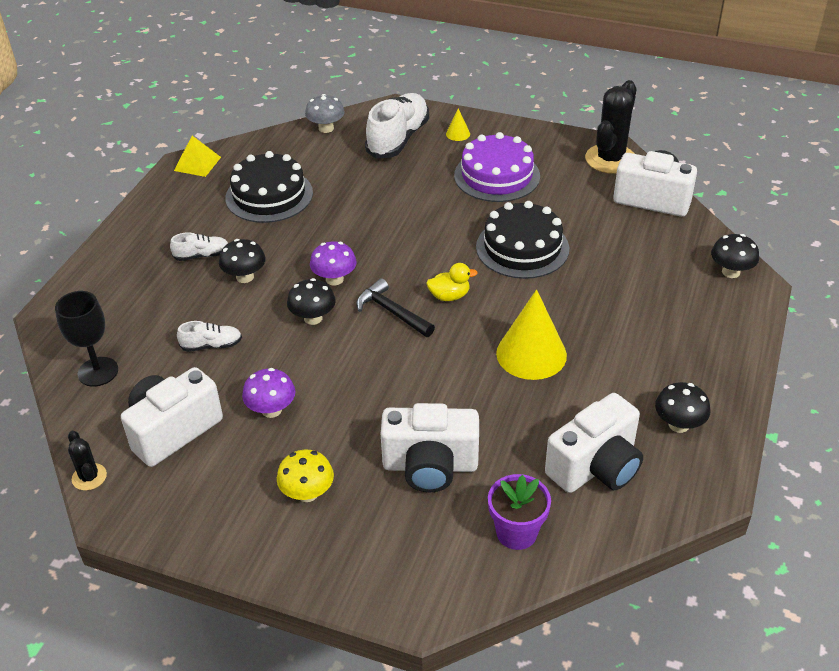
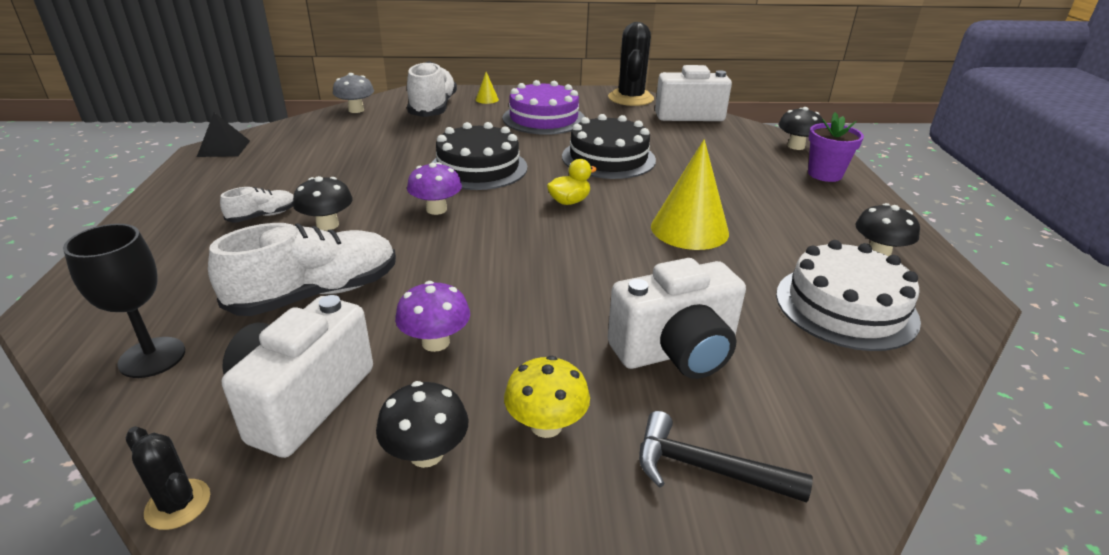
camera: 25 degrees left, 10 degrees down
(197, 163) = (224, 148): yellow pyramid -> black pyramid
(211, 345) = (316, 294): white shoe -> white shoe, size x2.05
(269, 195) = (321, 159): black cake -> black cake (478, 168)
(313, 318) = (433, 245): black mushroom -> black mushroom (426, 453)
(392, 312) = (519, 224): black hammer -> black hammer (706, 468)
(516, 533) = (835, 394): purple flower pot -> purple flower pot (824, 174)
(596, 467) = (846, 306): white camera -> white cake

